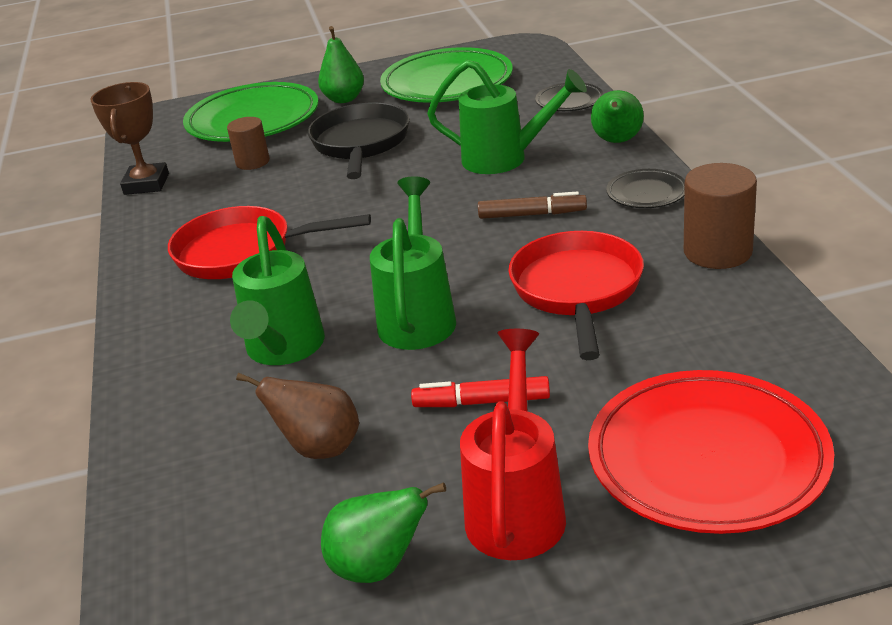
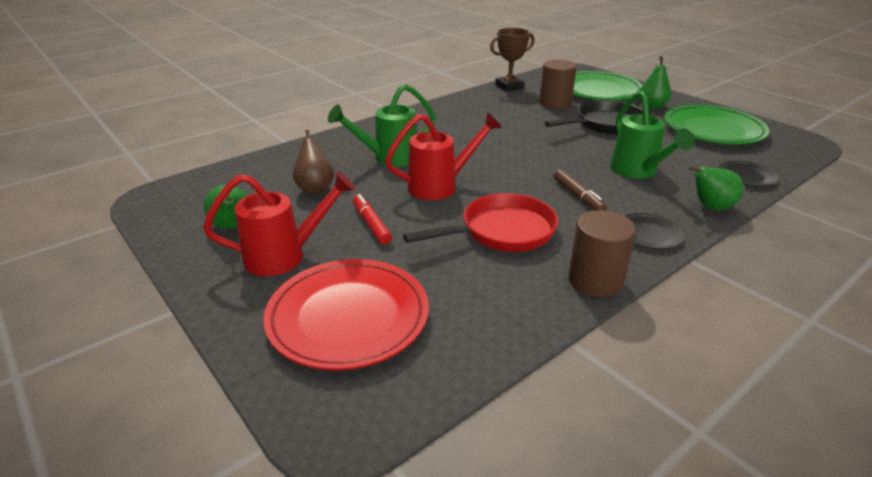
camera: 60 degrees right, 0 degrees up
(242, 252) = (467, 125): red pan -> none
(253, 162) = (555, 103): brown cylinder -> brown cylinder, size x1.56
(418, 316) = (441, 186): green watering can -> red watering can

